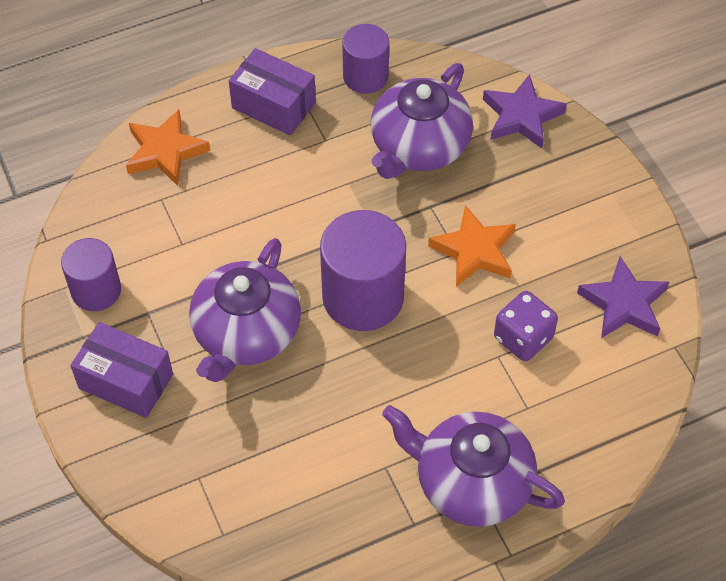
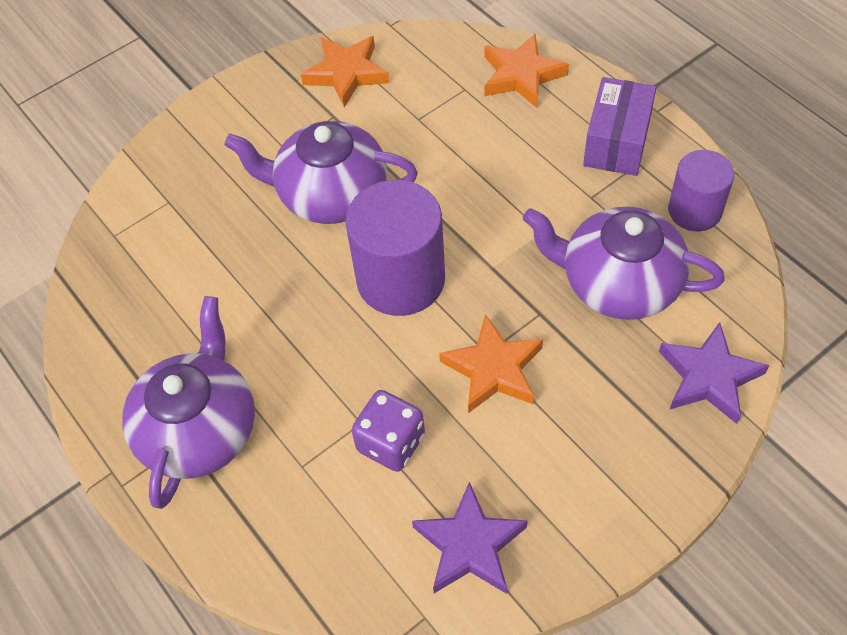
camera: 80 degrees right, 0 degrees up
(96, 290) = (346, 73): purple cylinder -> orange star
(126, 381) = (256, 122): purple box -> none

